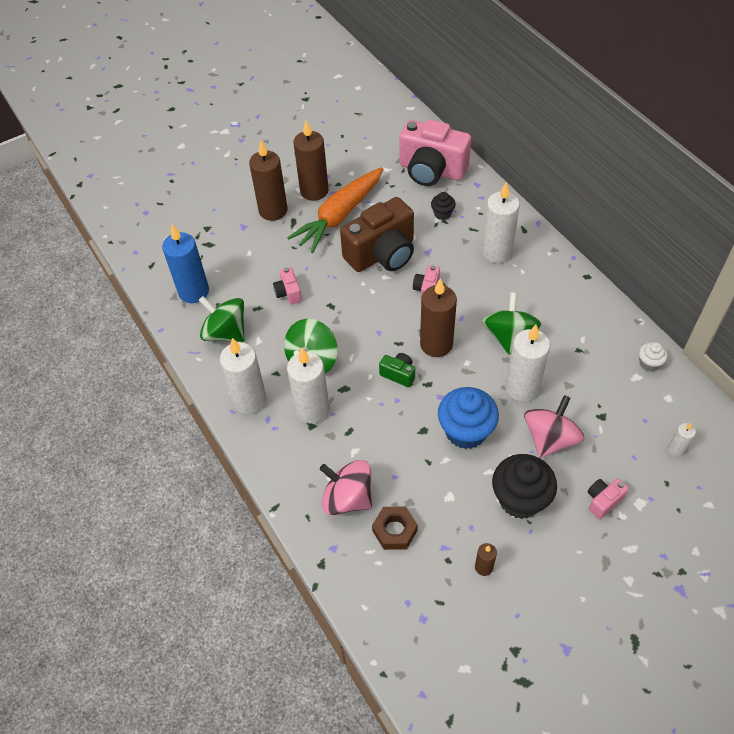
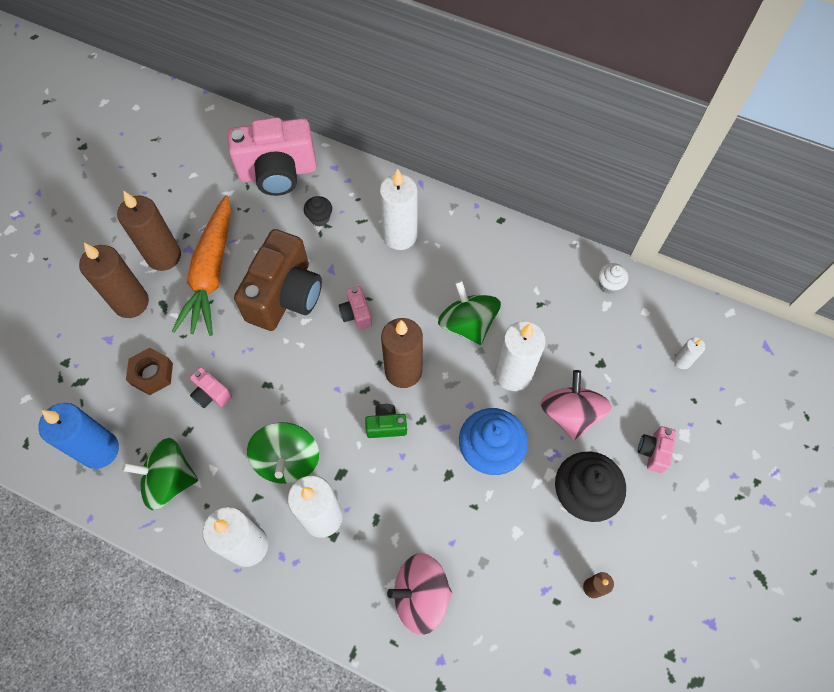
camera: 35 degrees left, 10 degrees up
(394, 530) = (488, 602): brown nut -> brown nut (152, 374)

